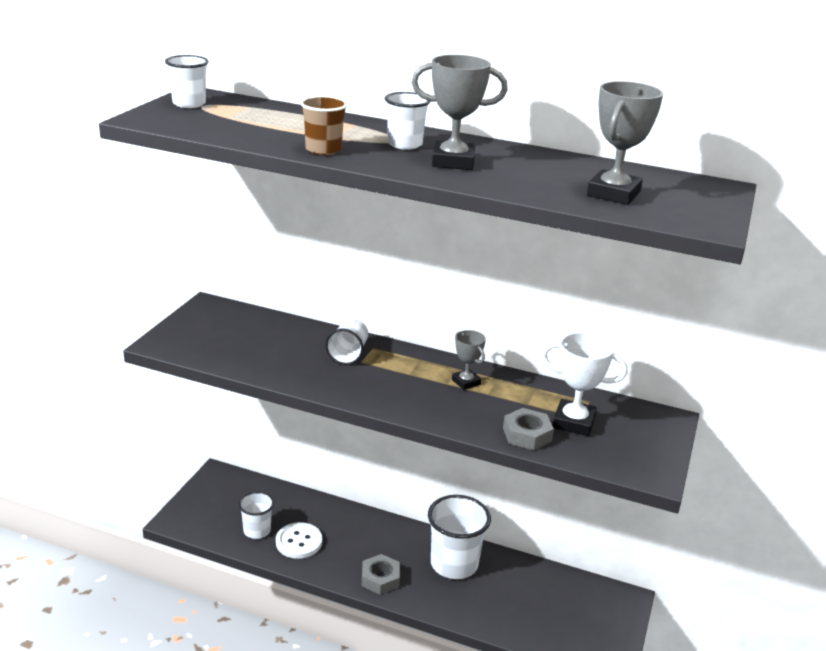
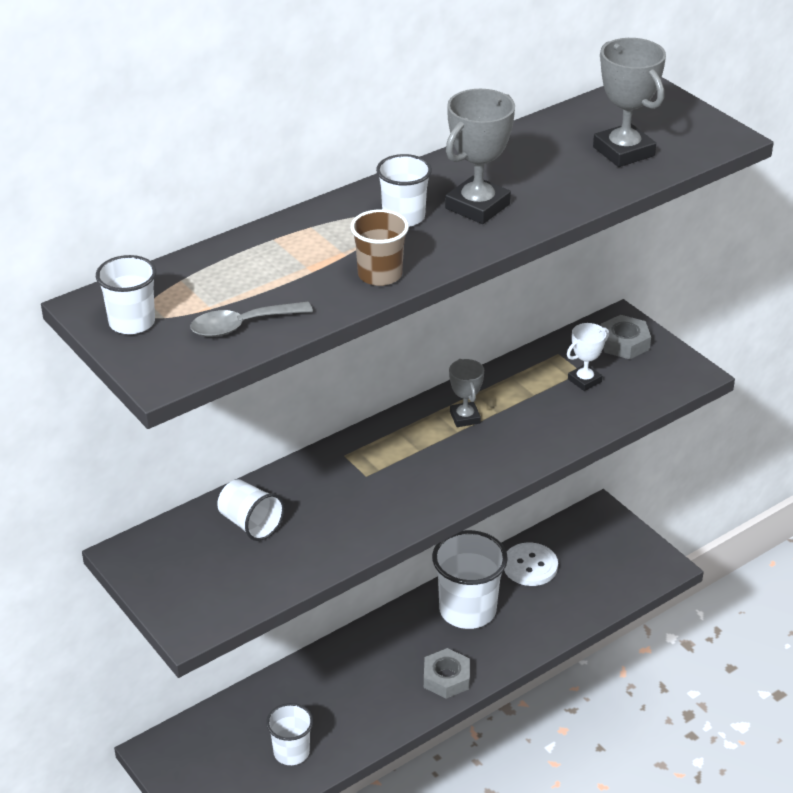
camera: 55 degrees left, 10 degrees up
(216, 127) = (242, 325): none -> grey spoon
(299, 542) = (339, 722): white button -> white button (530, 566)
(348, 354) = (343, 479): white cup -> white cup (250, 524)
(466, 382) = (465, 417): grey trophy -> grey trophy turned 75 degrees clockwise
(527, 434) = (582, 419): grey nut -> grey nut (624, 343)
(573, 422) = (584, 380): white trophy -> white trophy, size x0.61

